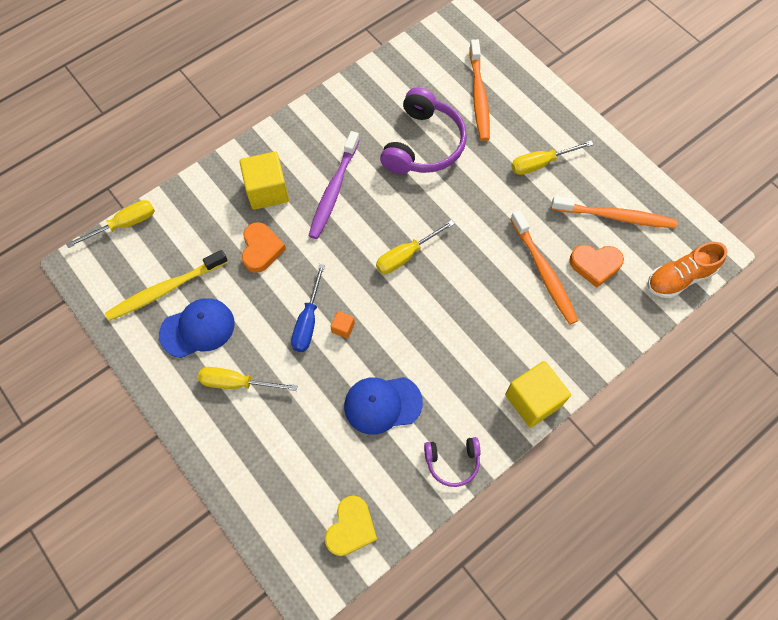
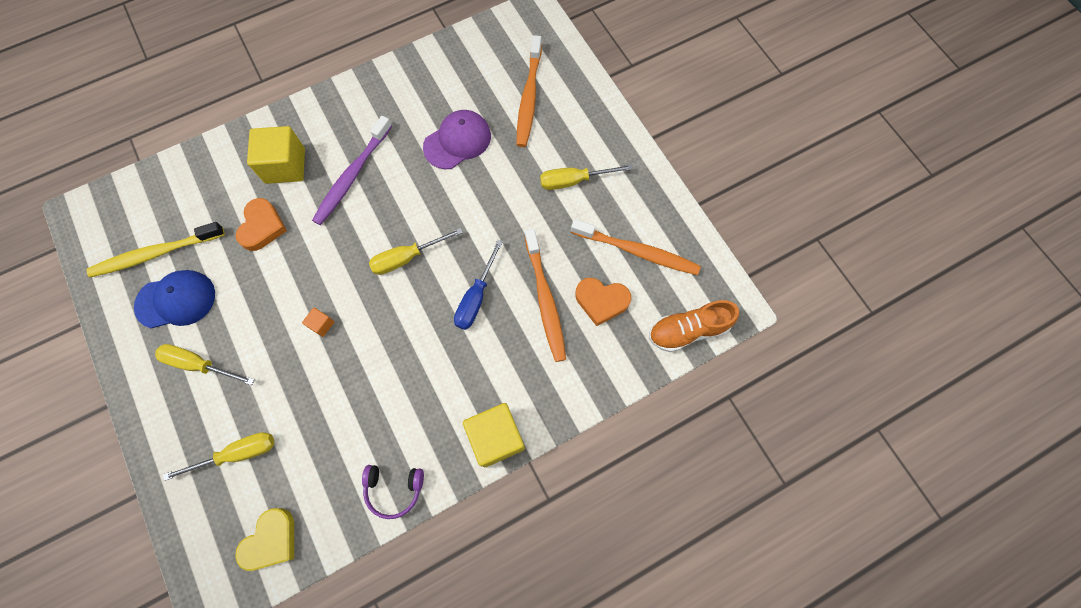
camera: 10 degrees right, 5 degrees up
(124, 225) = (134, 178): yellow screwdriver -> yellow screwdriver (237, 454)
(308, 321) = (288, 311): blue screwdriver -> blue screwdriver (476, 297)
(382, 404) = (339, 414): blue cap -> none
(423, 144) = (457, 141): purple headphones -> purple cap

